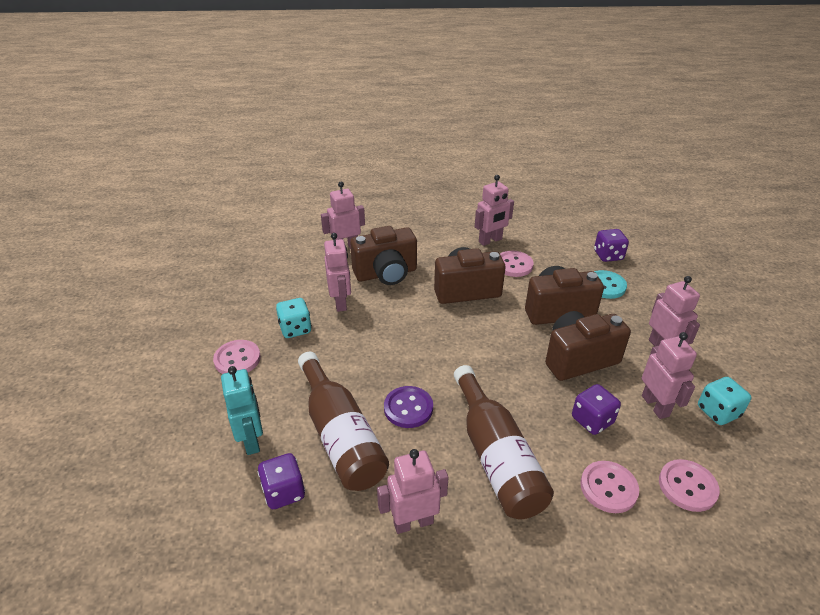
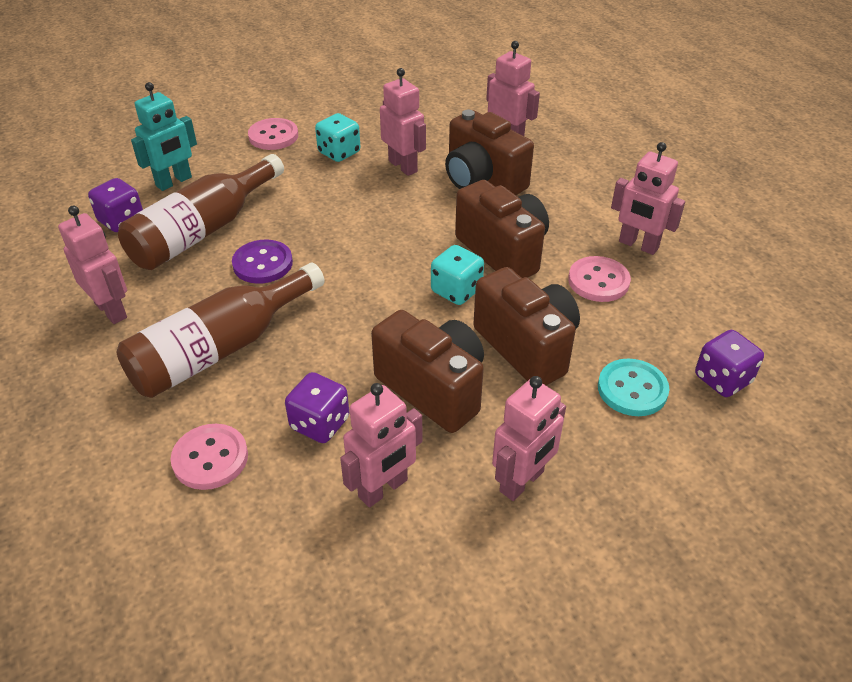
camera: 65 degrees right, 5 degrees up
(340, 302) = (403, 166): pink robot -> pink robot turned 90 degrees counterclockwise
(687, 486) = (242, 543): pink button -> none
(718, 412) = (411, 570): turquoise dice -> turquoise dice (456, 291)

